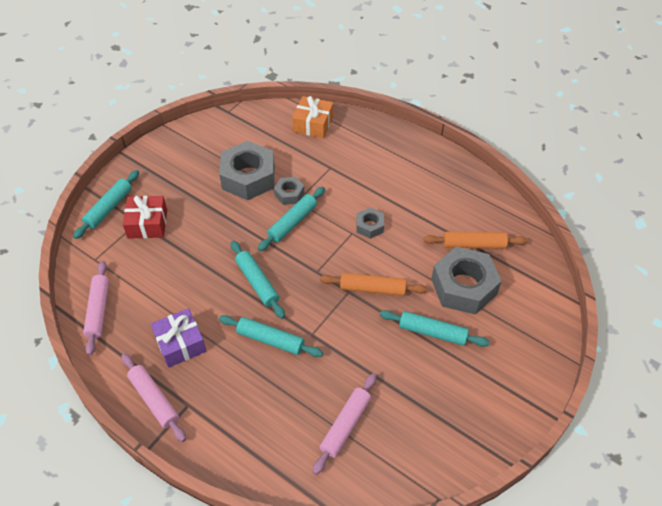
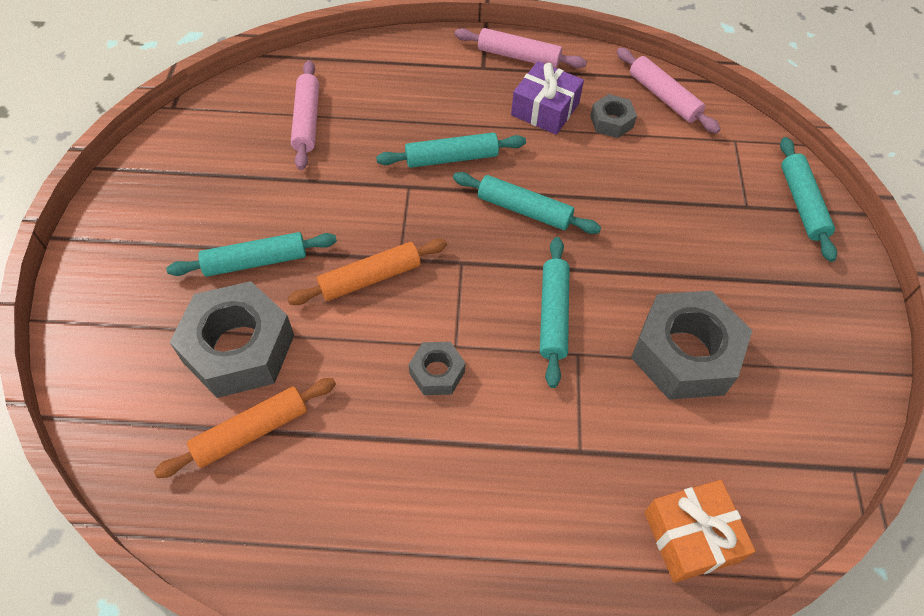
camera: 145 degrees right, 5 degrees up
(147, 224) = (732, 210): red gift -> none
(289, 194) = (599, 360): grey nut -> grey nut (611, 122)

